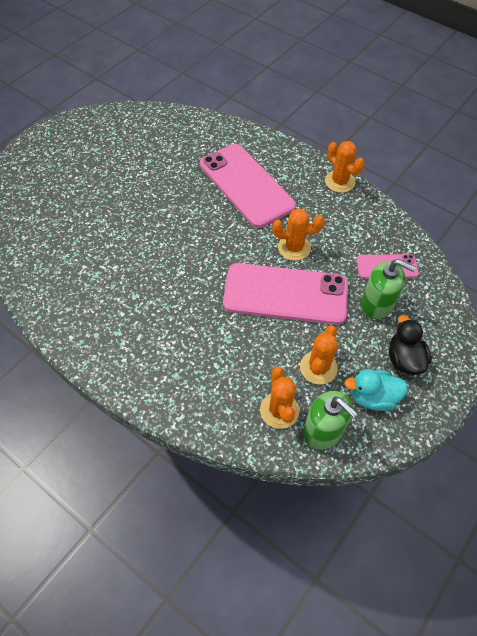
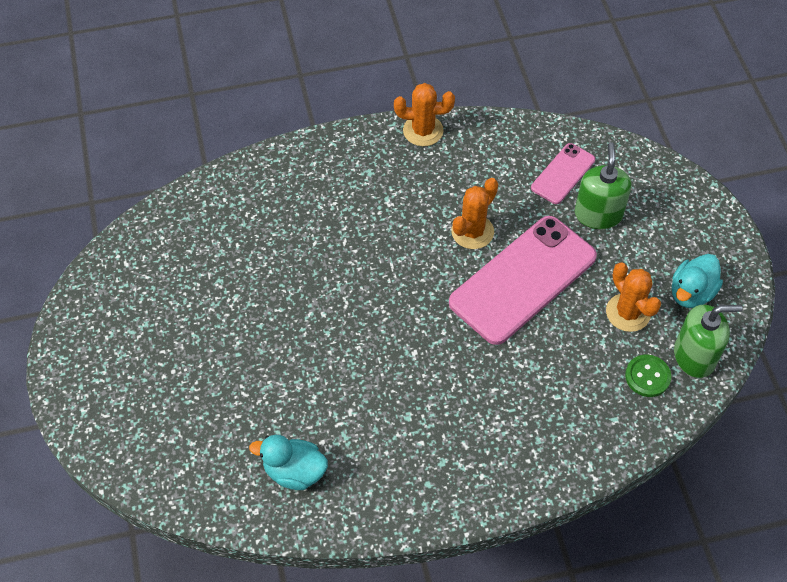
camera: 50 degrees left, 0 degrees up
(54, 265) = (294, 471): none -> turquoise duck
(246, 185) = (349, 214): pink phone -> none
(279, 410) = (647, 376): orange cactus -> green button
(377, 304) = (598, 214): green soap dispenser -> green soap dispenser turned 60 degrees counterclockwise
(404, 359) = (673, 239): black duck -> none

